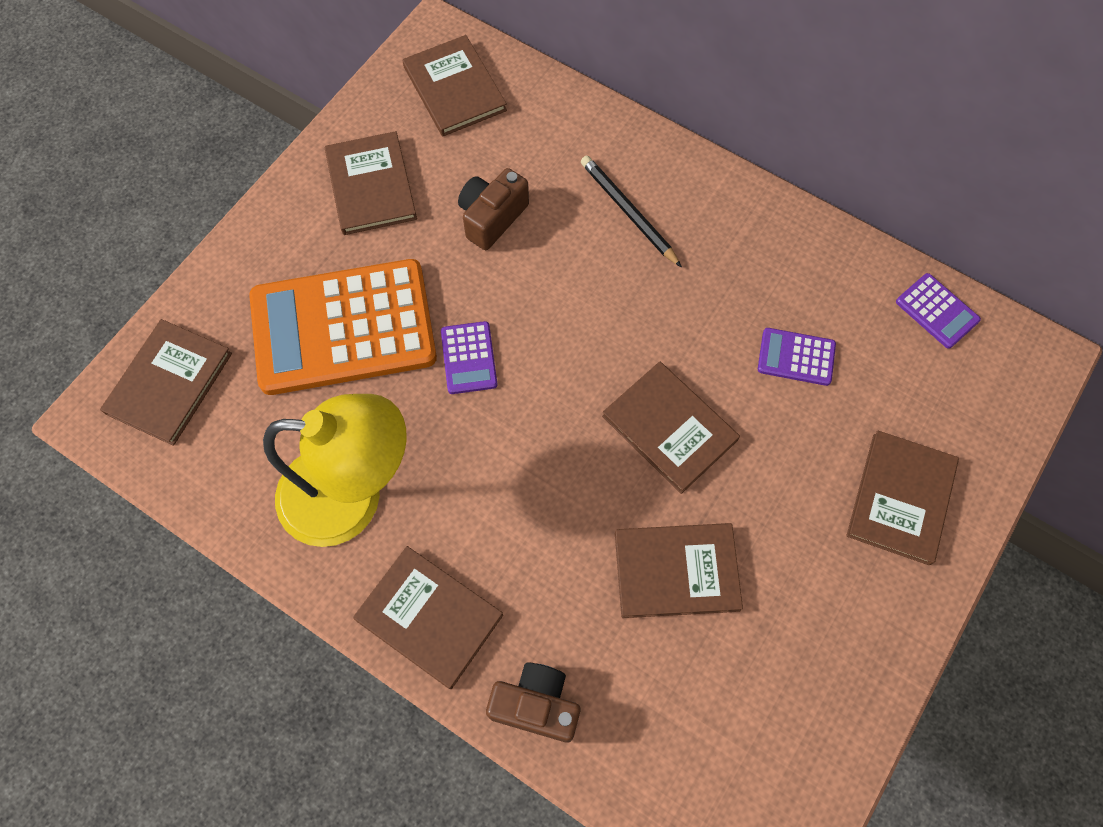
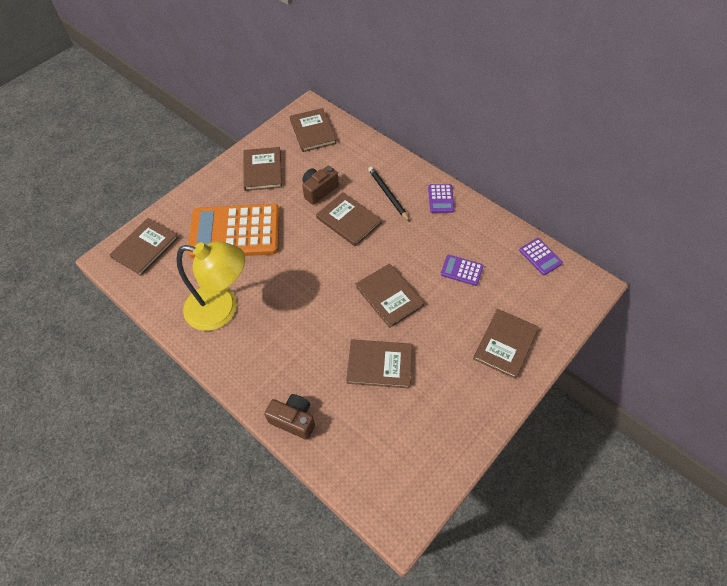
camera: 10 degrees right, 10 degrees down
(429, 617) = (248, 370): brown book -> brown book (348, 220)
(469, 358) = (294, 252): purple calculator -> purple calculator (441, 199)

